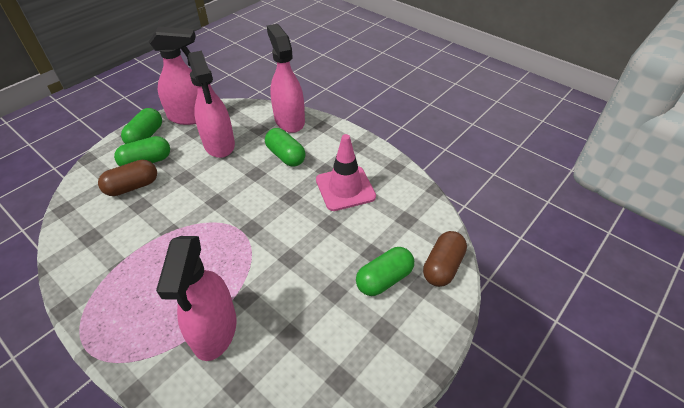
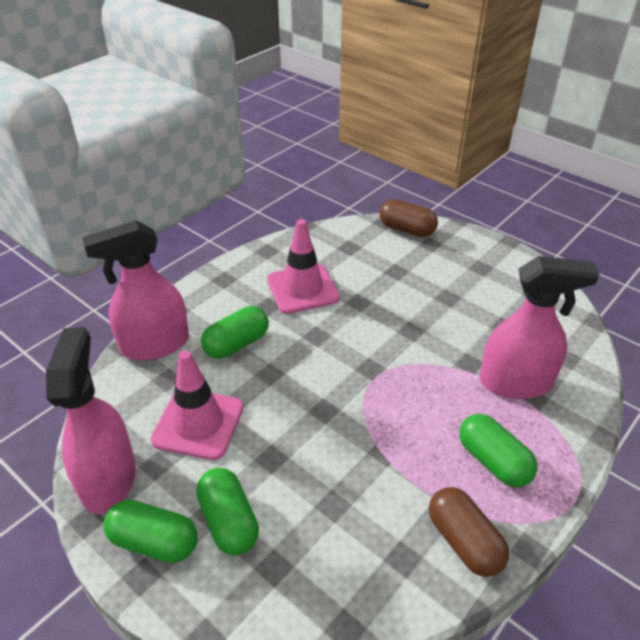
camera: 90 degrees left, 5 degrees down
(132, 187) = (291, 527): brown capsule -> brown capsule (464, 542)
(219, 144) = (198, 423): pink spray bottle -> pink traffic cone
(384, 279) = (427, 264): green capsule -> green capsule (493, 461)

